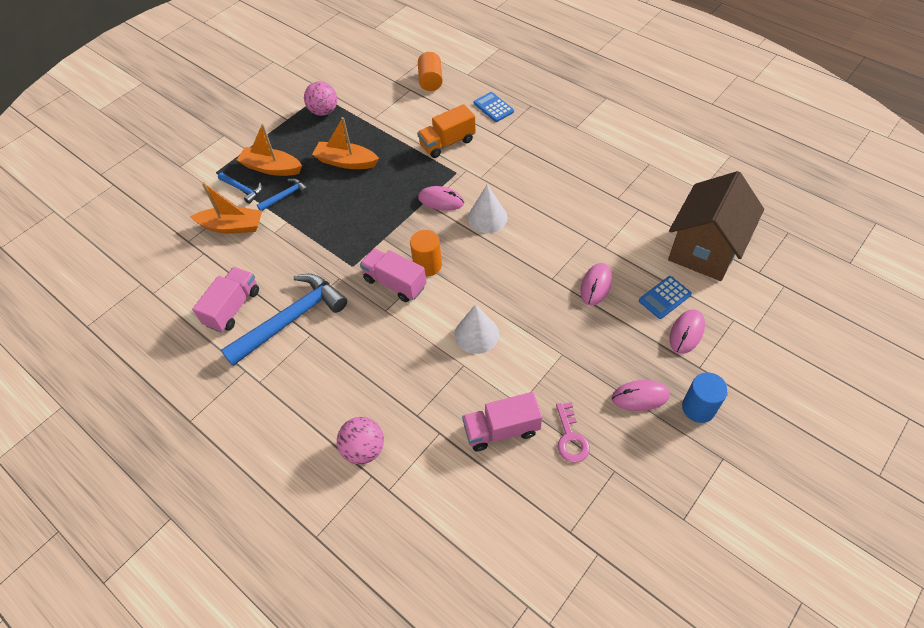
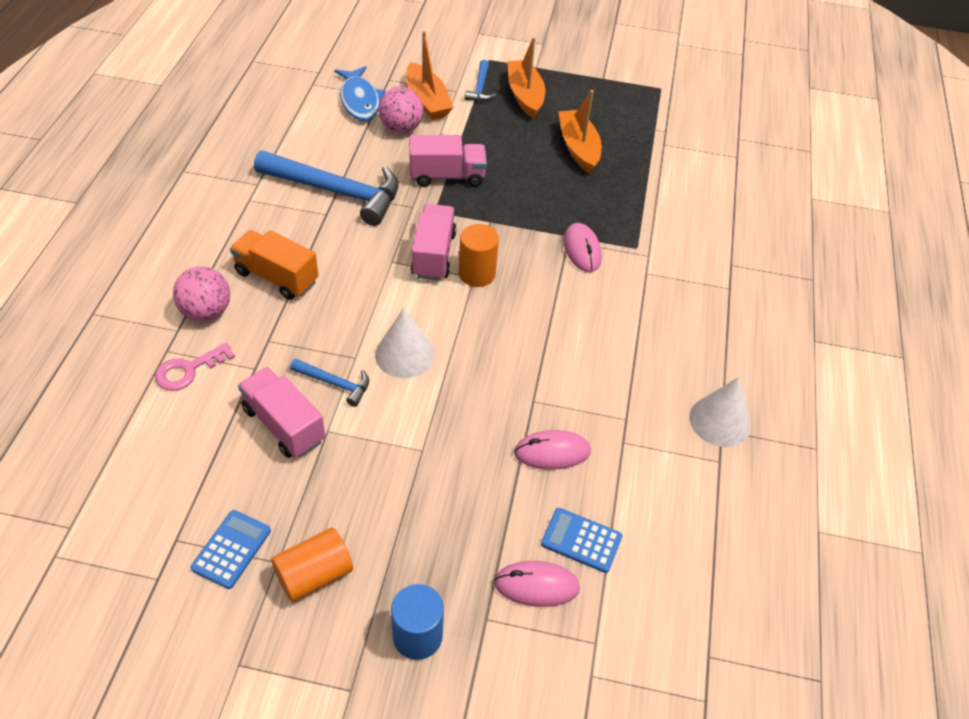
camera: 55 degrees right, 5 degrees down
(198, 268) = (360, 100): none -> blue fish
(233, 308) = (327, 144): pink truck -> pink truck (447, 176)
(285, 196) = (495, 121): blue hammer -> blue hammer (335, 383)
(324, 111) = (638, 101): pink ball -> pink ball (401, 128)
(430, 81) = (768, 169): orange cylinder -> orange cylinder (314, 574)
(447, 143) = (678, 222): orange truck -> orange truck (277, 277)
(487, 217) = (586, 302): white cone -> white cone (719, 421)
(493, 107) = (775, 243): blue calculator -> blue calculator (231, 549)
(570, 437) = (304, 499): pink key -> pink key (188, 370)
(640, 397) = (401, 558): pink mouse -> none
(704, 249) = (702, 568): brown house -> none

